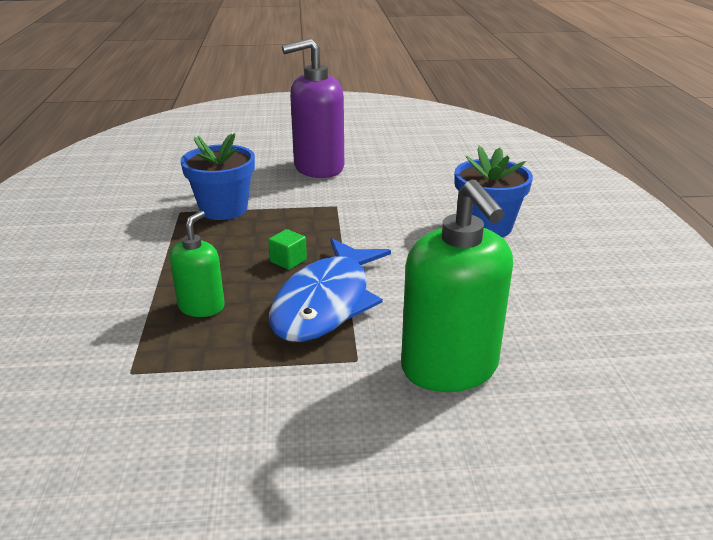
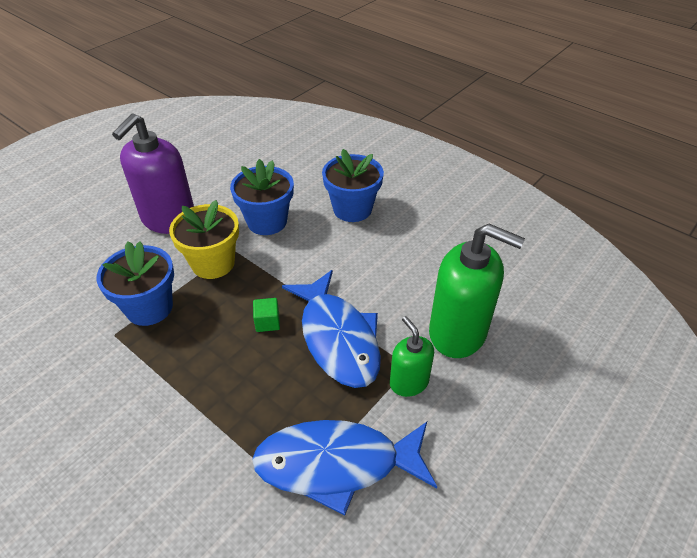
camera: 45 degrees left, 15 degrees up
(186, 380) = (336, 464): none -> blue fish
(201, 306) = (263, 404): green soap dispenser -> green soap dispenser (409, 382)
(308, 206) = (213, 263): none -> yellow flower pot
(392, 201) = (267, 221): none -> blue flower pot

